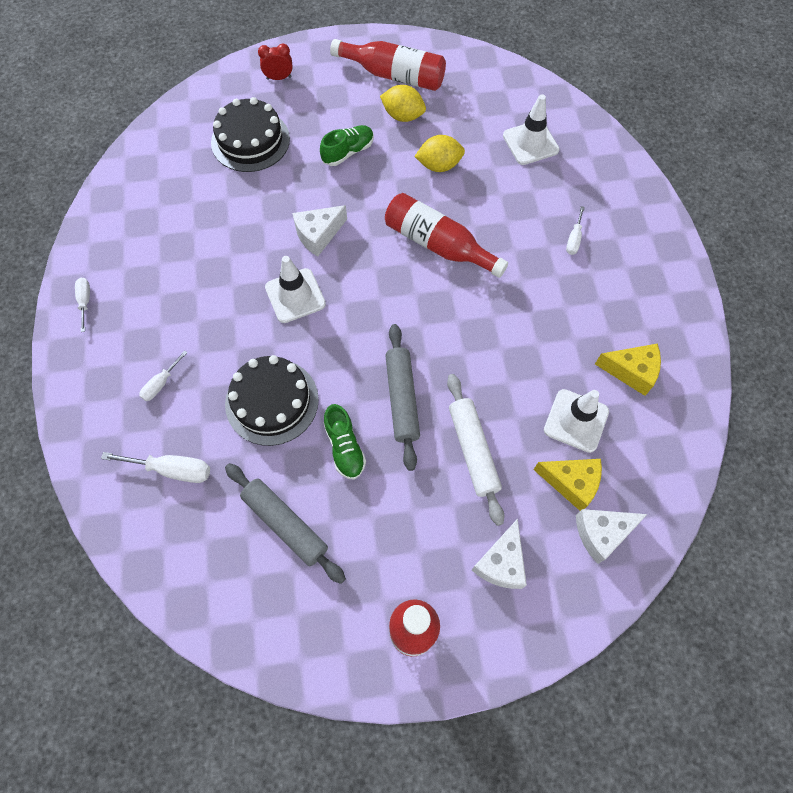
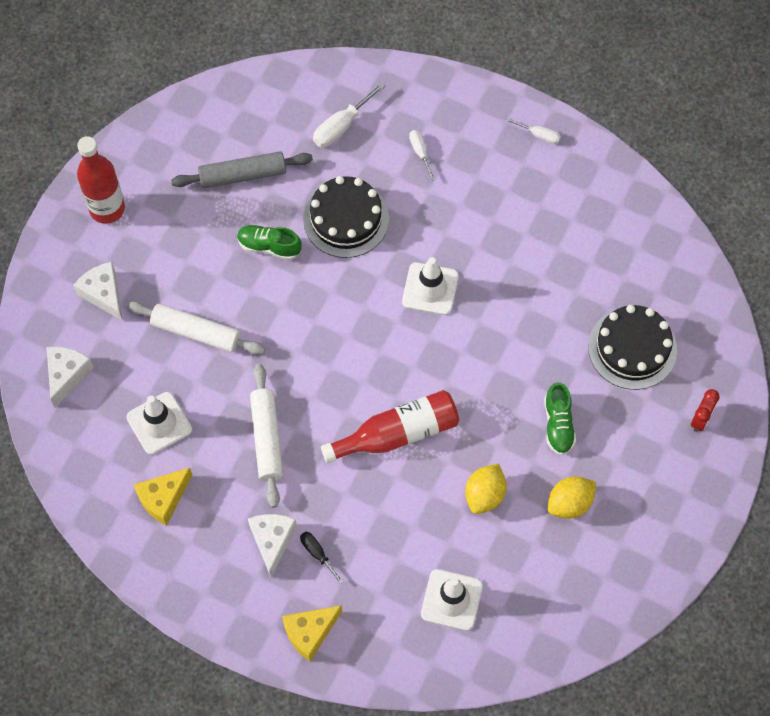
camera: 125 degrees right, 0 degrees up
(318, 235) = (480, 343): white cheese -> white cheese (272, 541)
(394, 75) = (631, 531): red bottle -> none
(402, 399) = (276, 310): grey rolling pin -> none
(518, 330) = (267, 438): none -> white rolling pin
(571, 483) = (117, 382): yellow cheese -> yellow cheese (310, 632)
(574, 239) = (317, 554): white screwdriver -> black screwdriver

